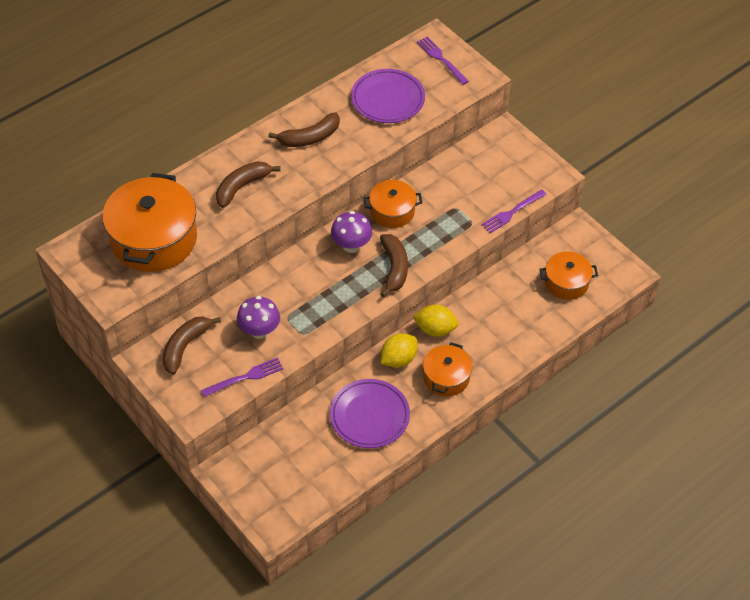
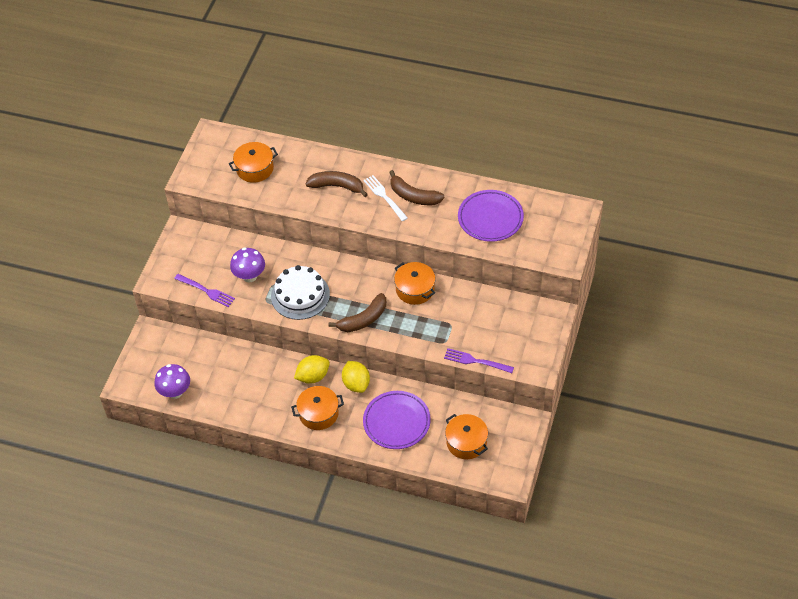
camera: 60 degrees right, 0 degrees up
(154, 239) = (255, 169): orange pot -> orange pot, size x0.55
(185, 347) = (207, 245): brown banana -> none
(290, 159) = (384, 197): none -> white fork
(321, 302) = (300, 295): none -> white cake
(351, 246) = (363, 284): purple mushroom -> purple mushroom (175, 392)
(369, 416) = (252, 387): purple plate -> purple plate (396, 422)
(398, 359) = (313, 376): yellow lemon -> yellow lemon turned 45 degrees counterclockwise
(441, 59) = (561, 227): purple fork -> none

